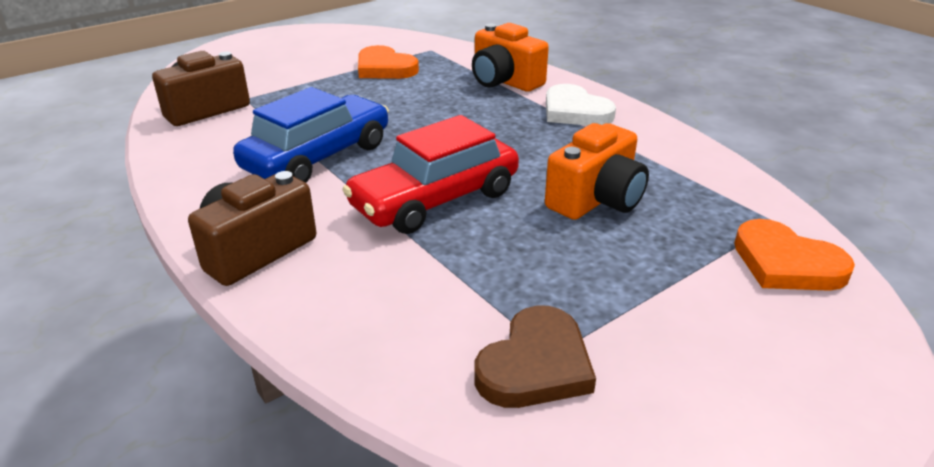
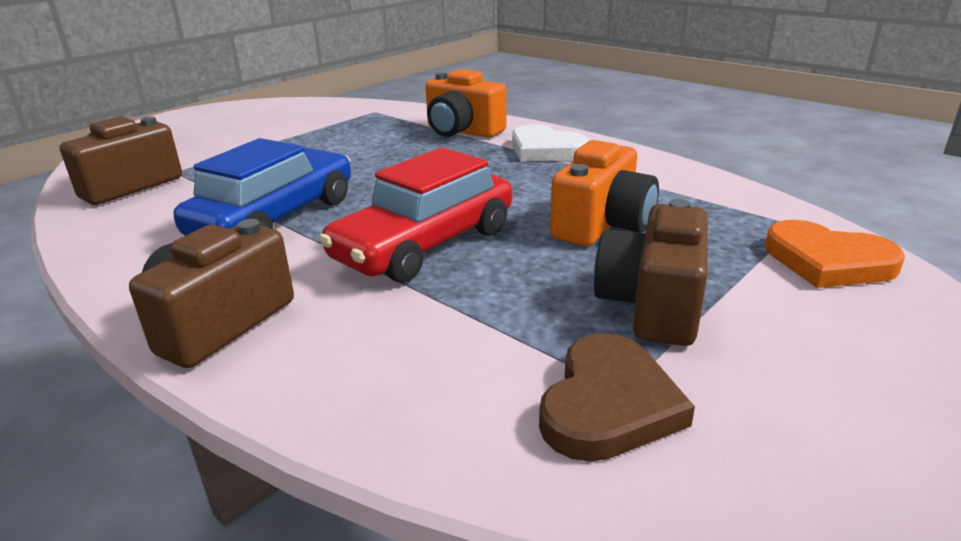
camera: 10 degrees left, 5 degrees down
(384, 68) = (329, 131): orange heart -> none
(607, 283) = (652, 305): none -> brown camera

